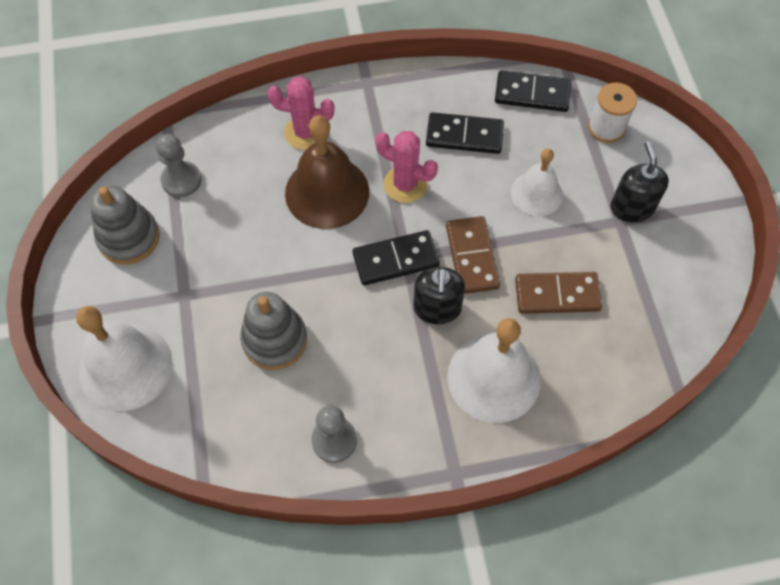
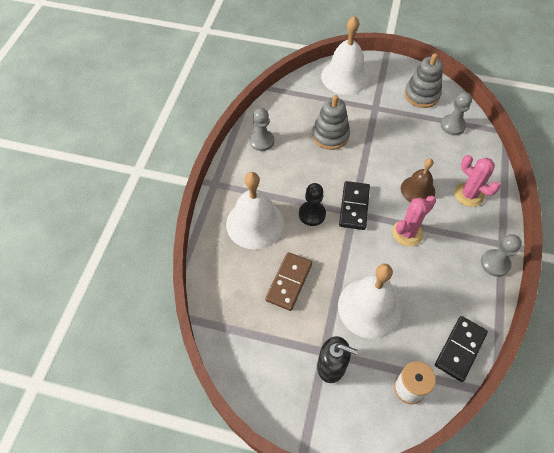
camera: 115 degrees right, 5 degrees down
(305, 132) = (469, 194): pink cactus -> pink cactus turned 75 degrees counterclockwise
(327, 192) = (417, 190): brown bell -> brown bell, size x0.62
(400, 84) = (495, 263): none -> grey pawn
(437, 308) = (312, 214): black soap dispenser -> black pawn
(464, 135) = (435, 284): black domino -> none
(471, 257) = (338, 247): brown domino -> none
(536, 193) = (369, 307): white bell -> white bell, size x1.62

